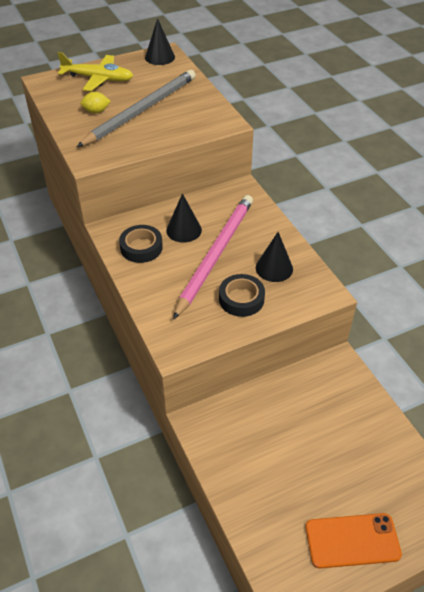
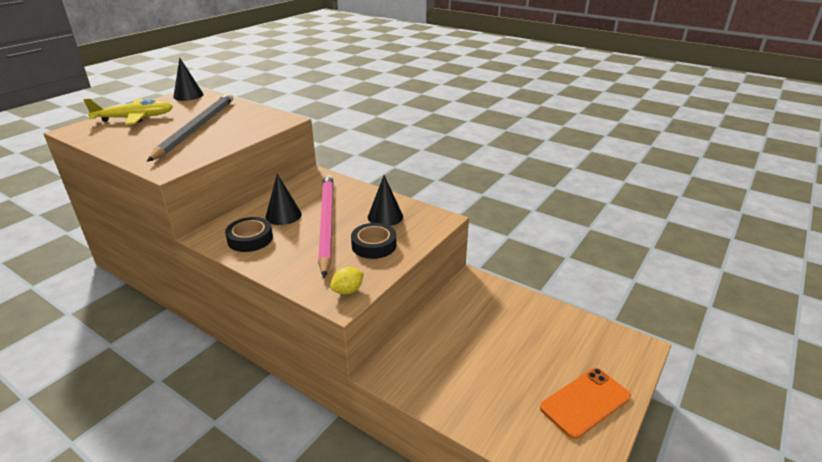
camera: 30 degrees left, 15 degrees down
(96, 111) = (149, 138): yellow lemon -> yellow lemon (348, 291)

